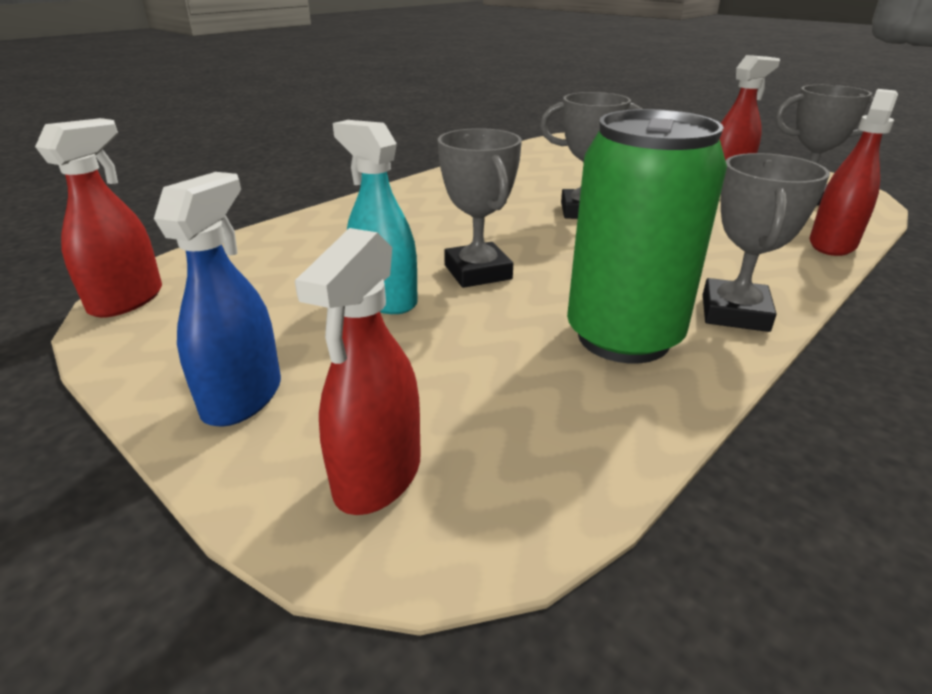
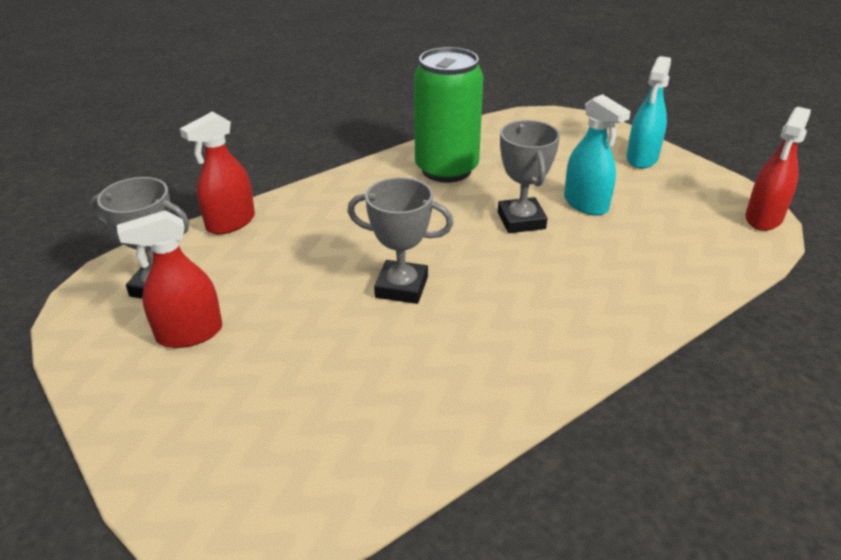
camera: 170 degrees left, 5 degrees up
(242, 397) = (642, 158): blue spray bottle -> turquoise spray bottle
(378, 475) = (572, 131): red spray bottle -> none
(734, 313) = (371, 177): grey trophy -> none

